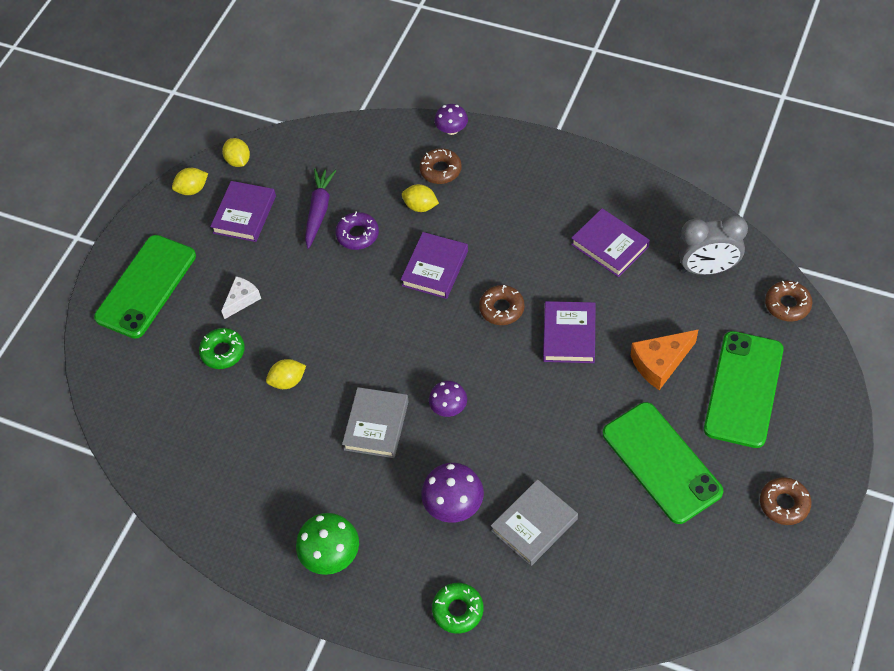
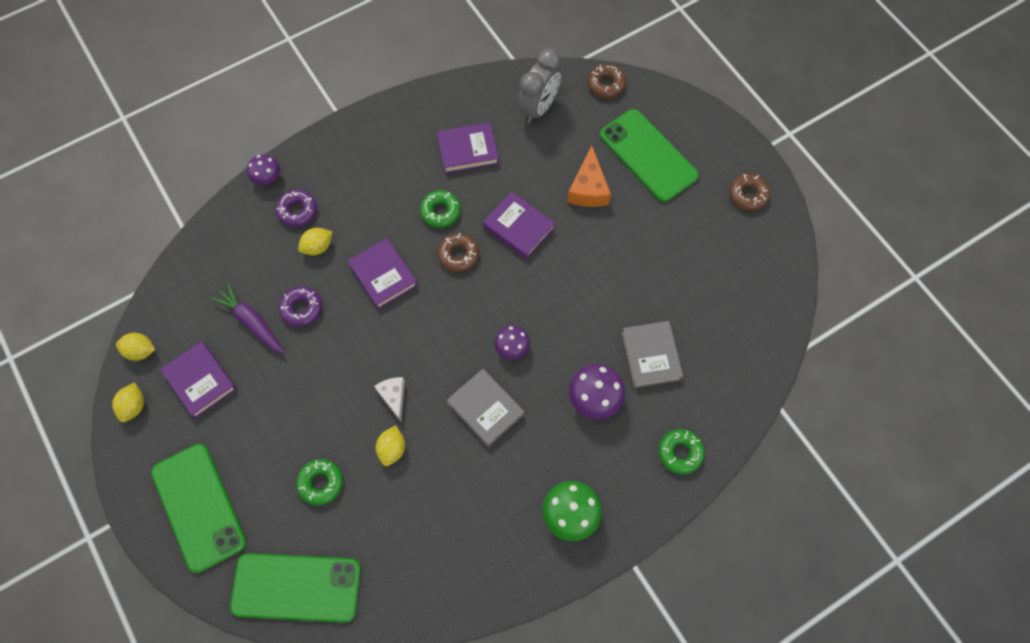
camera: 60 degrees left, 10 degrees up
(242, 300) = (283, 436): white cheese -> white cheese (393, 397)
(440, 170) = (297, 211): brown donut -> purple donut
(531, 267) = (440, 212): none -> green donut
(661, 462) = (664, 242): green phone -> green phone (296, 587)

